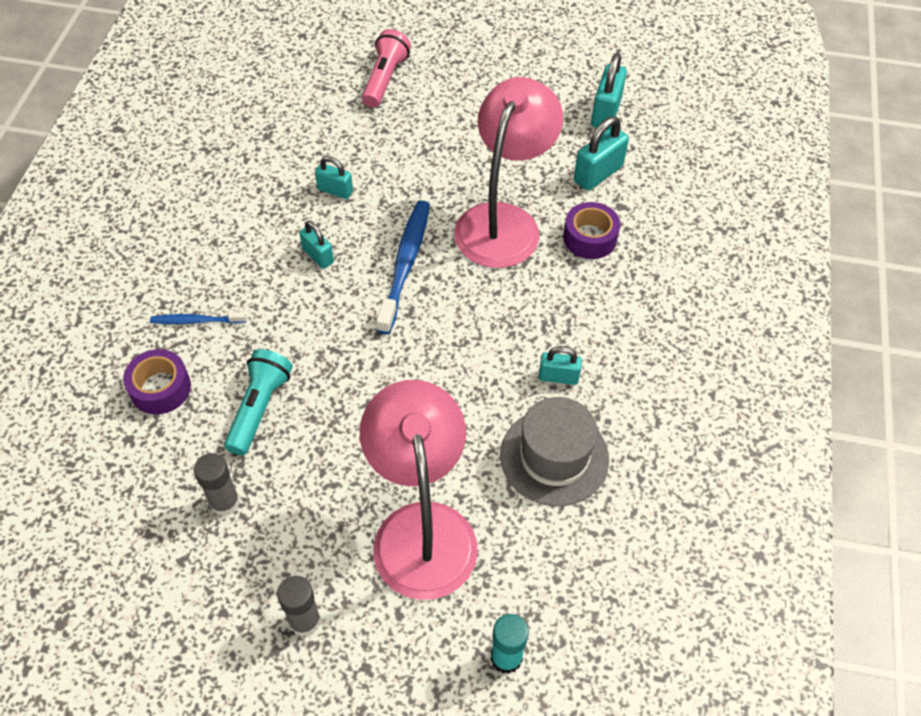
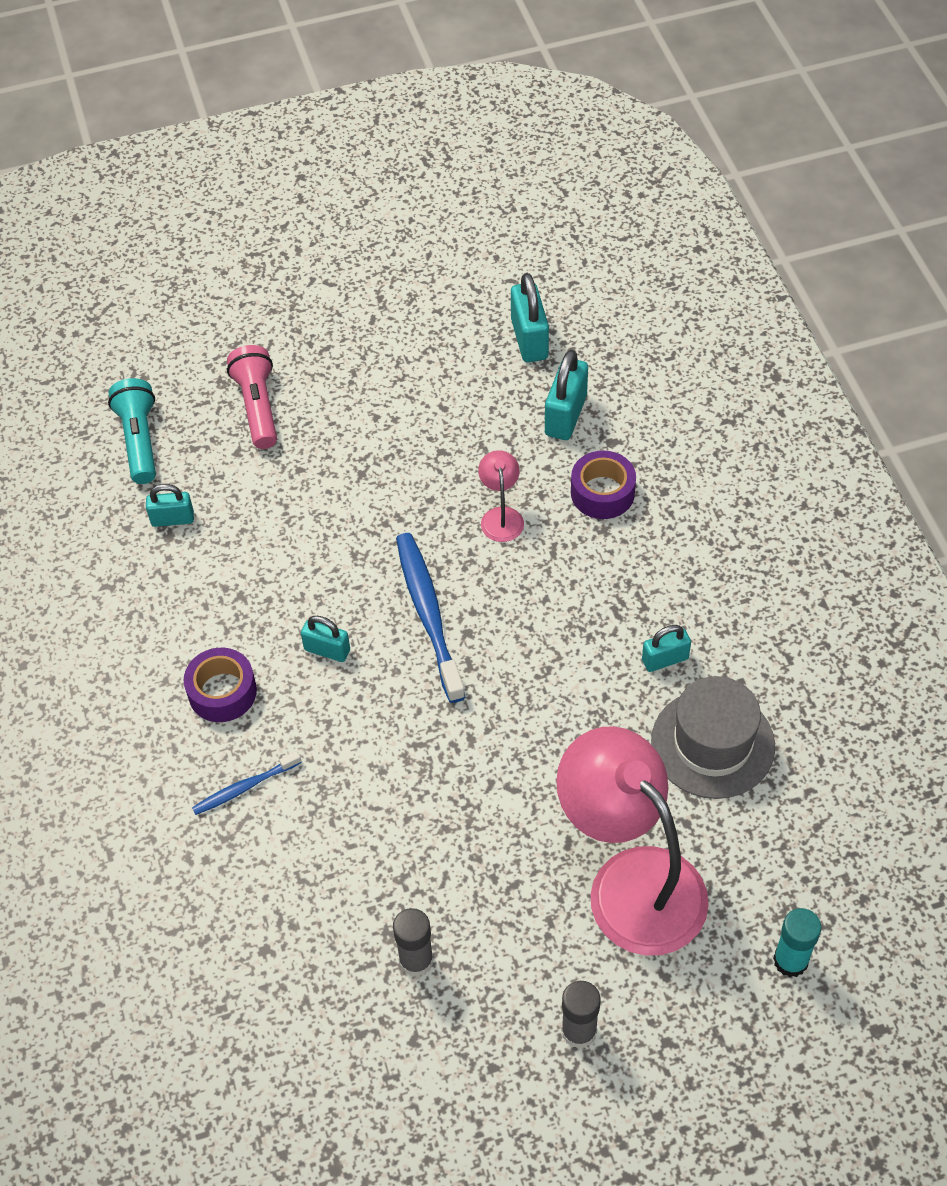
camera: 25 degrees left, 0 degrees up
(160, 388) = (259, 879): purple tape -> purple tape (222, 692)
(259, 408) = (382, 846): turquoise flashlight -> turquoise flashlight (139, 440)
(335, 190) = (293, 566): turquoise padlock -> turquoise padlock (172, 519)
(503, 221) = (501, 516): pink lamp -> pink lamp, size x0.42

